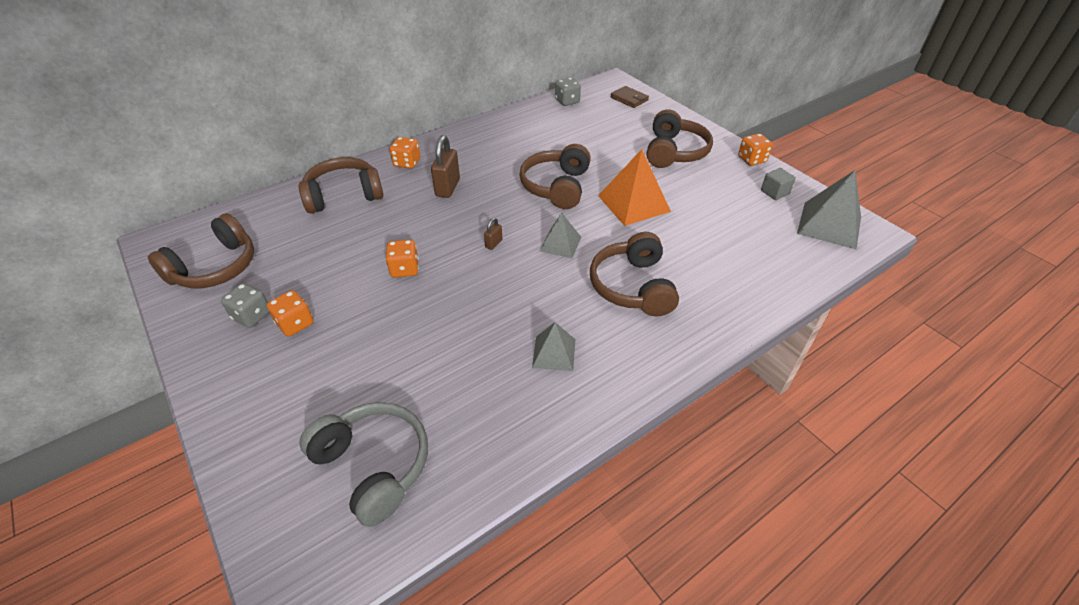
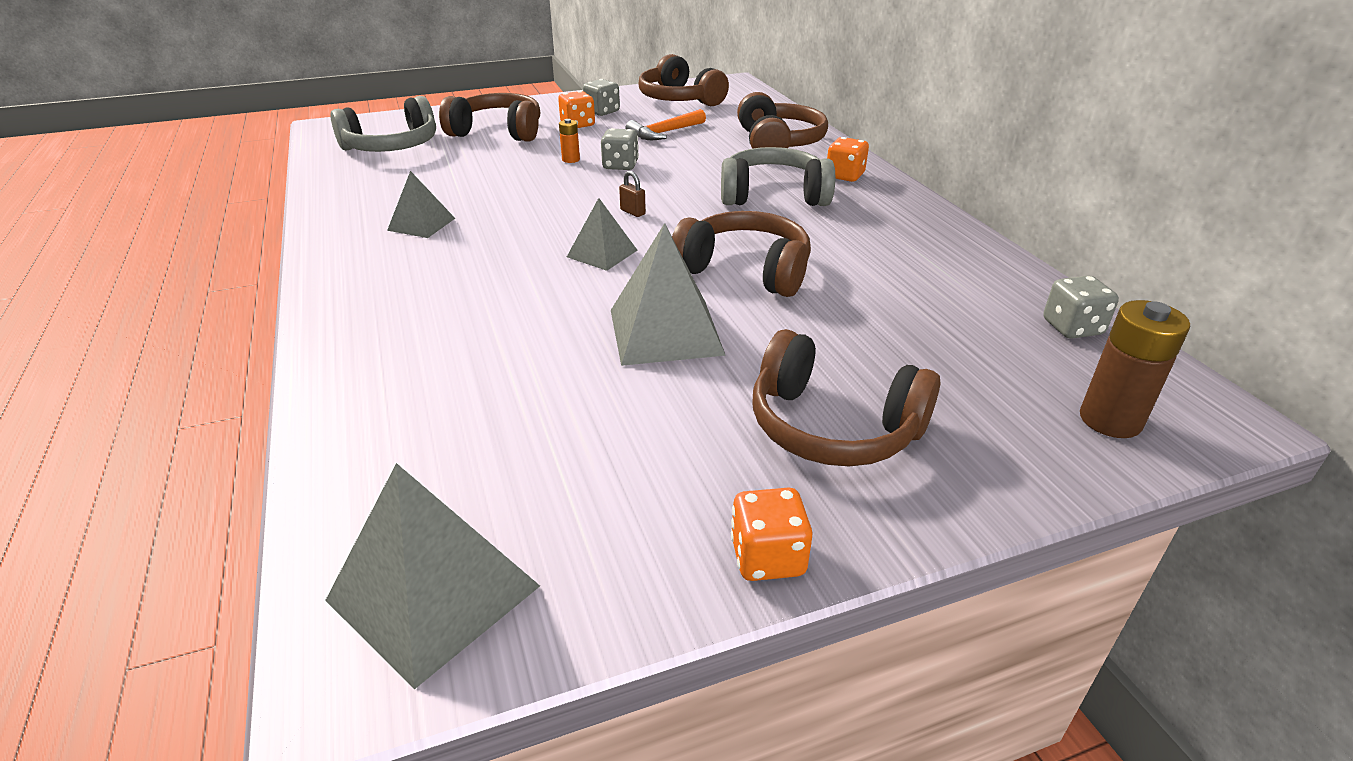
camera: 105 degrees right, 10 degrees down
(320, 259) = (664, 133): none -> orange hammer
(395, 303) = (571, 159): none -> orange battery
(405, 269) = (620, 165): orange dice -> grey dice
(447, 188) = (773, 195): brown padlock -> grey headphones
(629, 99) = (1110, 420): brown wallet -> brown battery
(632, 286) = (474, 289): brown headphones -> brown headphones (498, 132)
(633, 203) = (665, 331): orange pyramid -> grey pyramid
(774, 192) = (608, 543): grey cube -> none

